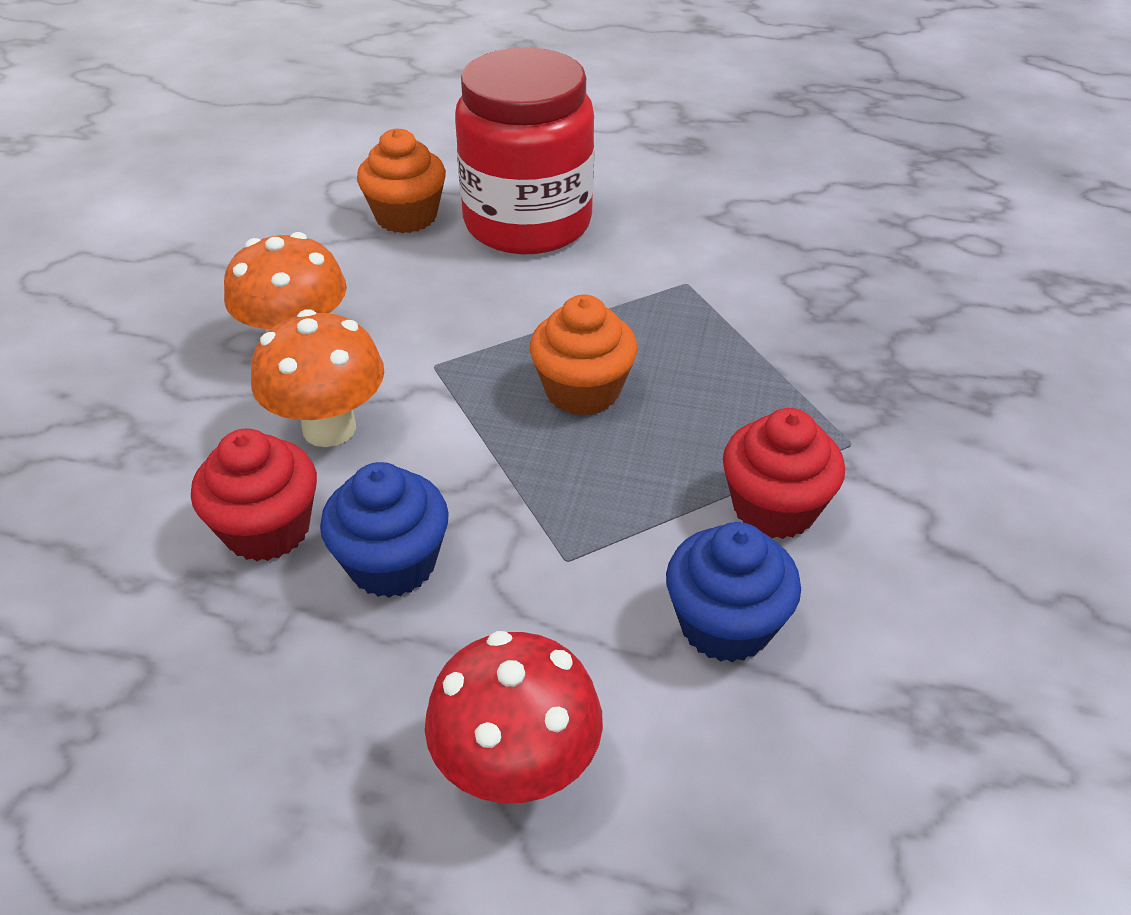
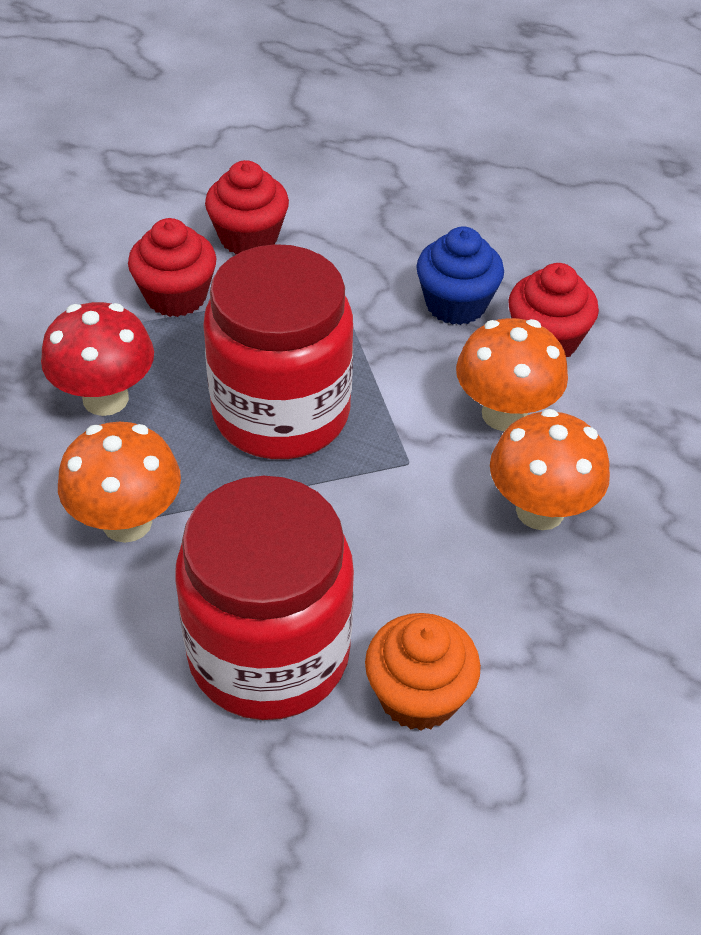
camera: 170 degrees left, 5 degrees up
(517, 769) = (393, 195): red mushroom -> red mushroom (105, 399)
(582, 391) = (281, 413): orange cupcake -> red jar
(686, 282) = (127, 522): none -> orange mushroom
(725, 624) = (248, 237): blue cupcake -> red cupcake

